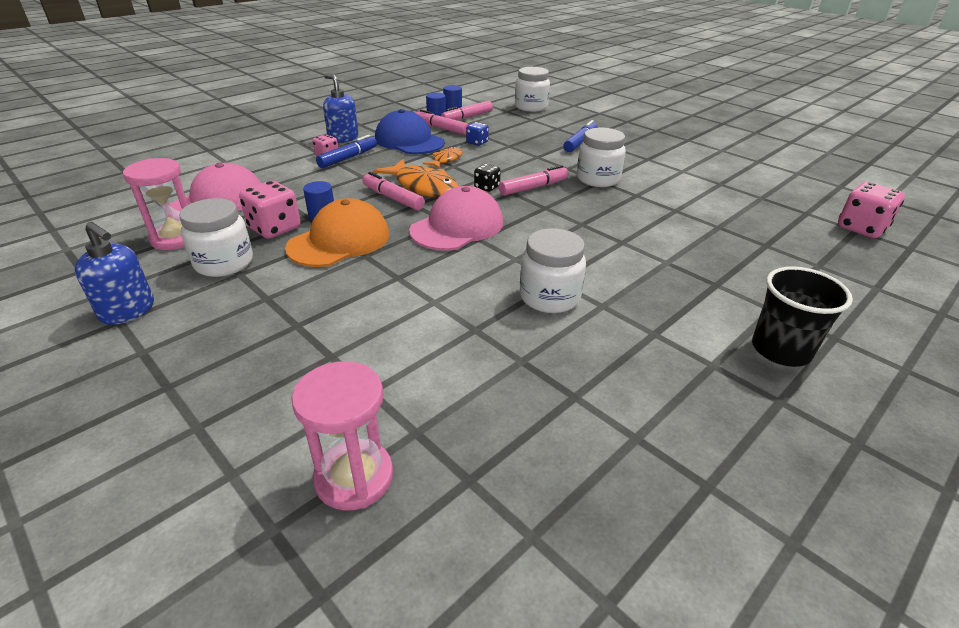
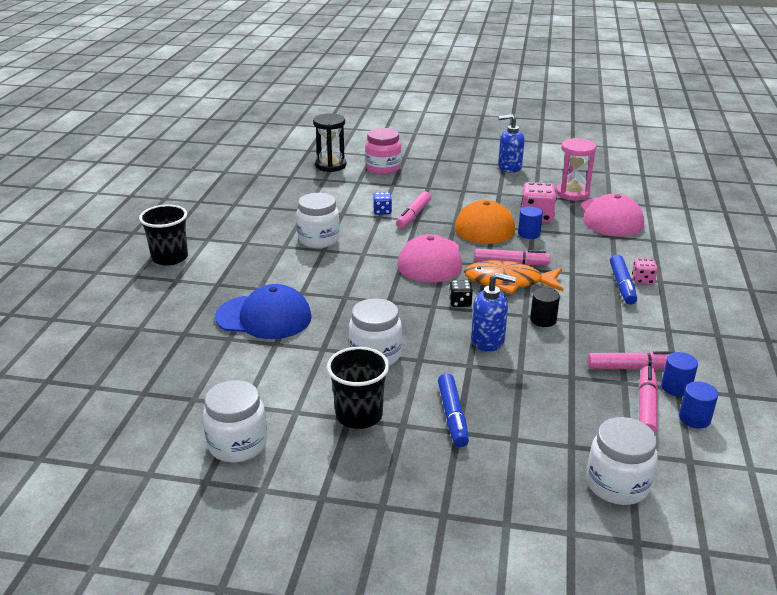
camera: 145 degrees right, 5 degrees down
(224, 263) = (517, 194): white jar -> white jar (237, 444)
(281, 410) = (383, 168): none -> pink jar
(343, 138) = (682, 306): blue soap dispenser -> blue soap dispenser (488, 341)
(354, 477) = (330, 165): pink hourglass -> black hourglass
(409, 141) = (621, 331): blue cap -> blue cap (264, 317)
(446, 160) = (543, 320): orange fish -> black cylinder
(477, 142) = (557, 360): blue dice -> blue dice (382, 211)
(533, 187) = (422, 318): pink marker -> pink marker (413, 215)
(639, 158) = (359, 415): none -> black cup
(861, 228) = (88, 390): pink dice -> none

